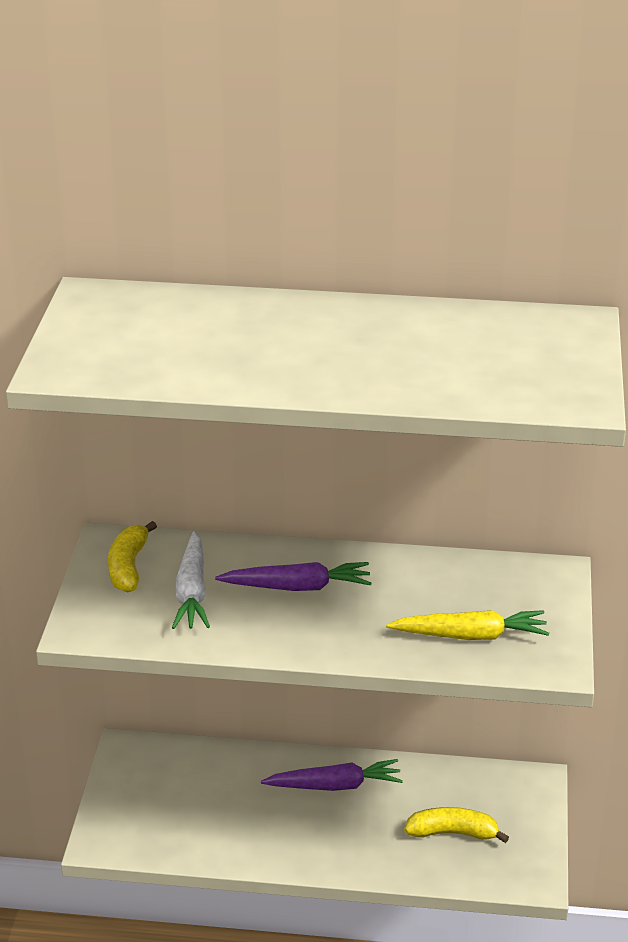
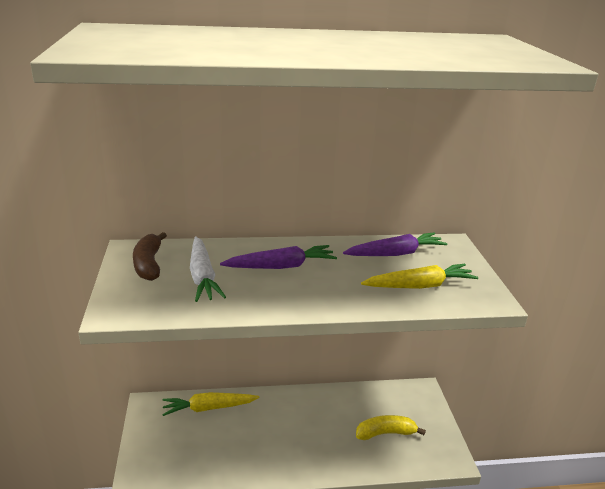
camera: 15 degrees left, 5 degrees down
(128, 567) = (149, 264): yellow banana -> brown banana
(209, 763) = (209, 408): none -> yellow carrot
(335, 785) = (297, 411): purple carrot -> purple carrot (395, 253)

